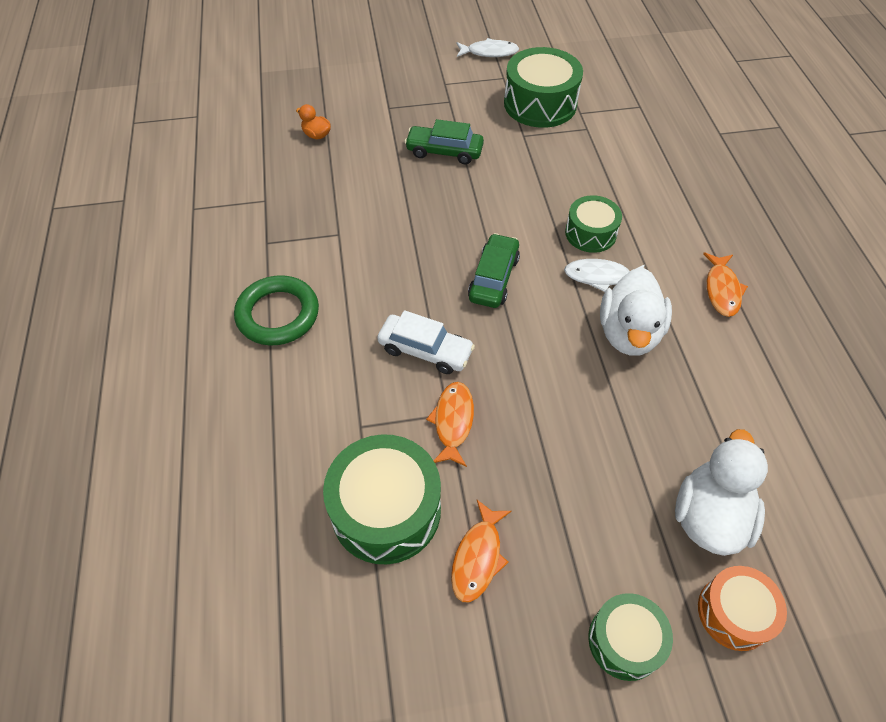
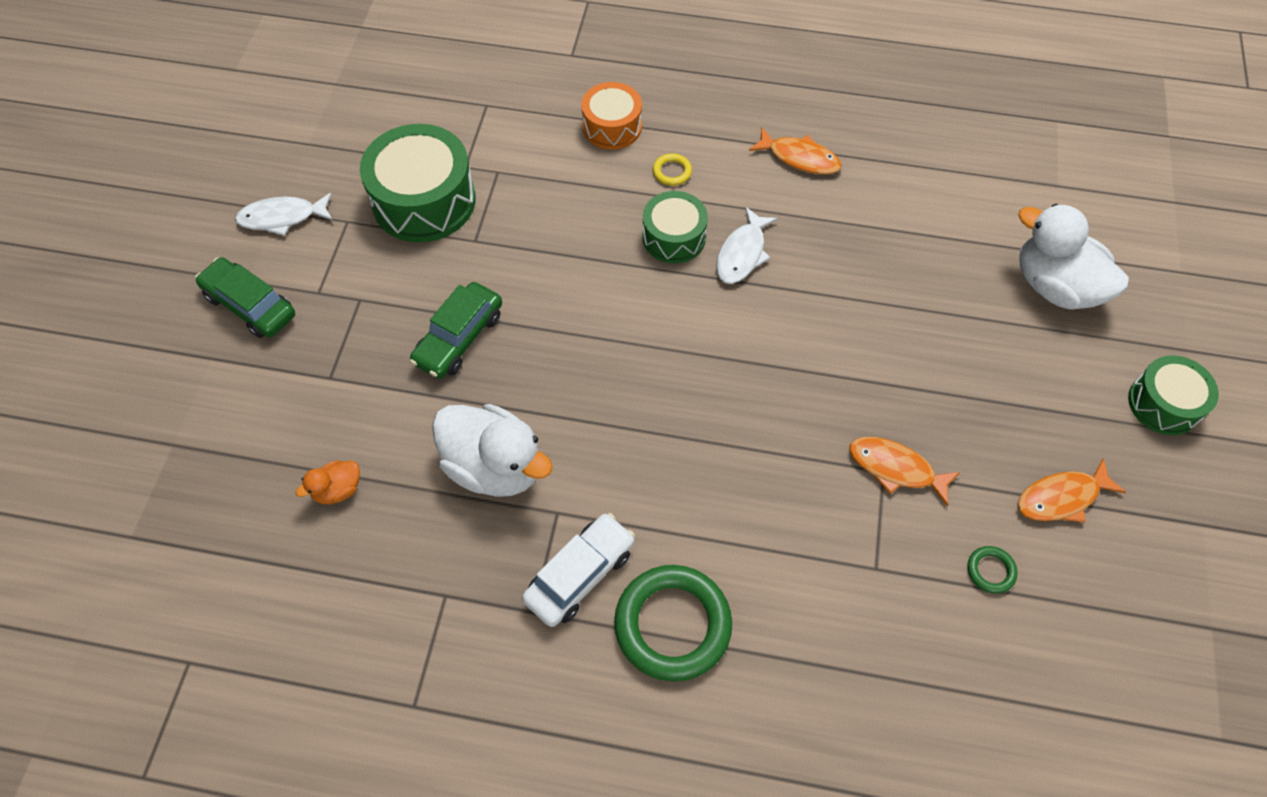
camera: 70 degrees left, 5 degrees up
(386, 510) = (990, 571): green drum -> green ring
(425, 350) = (788, 466): white car -> white car (580, 574)
(478, 557) = (1061, 498): orange fish -> orange fish turned 120 degrees clockwise
(489, 52) = (282, 217): white fish -> white fish turned 120 degrees counterclockwise
(493, 278) = (704, 358): green car -> green car (250, 305)
(628, 333) = (828, 261): white duck -> white duck (495, 467)
(651, 216) = (672, 172): none -> yellow ring
(734, 613) = (1149, 310): orange drum -> orange drum (612, 127)

